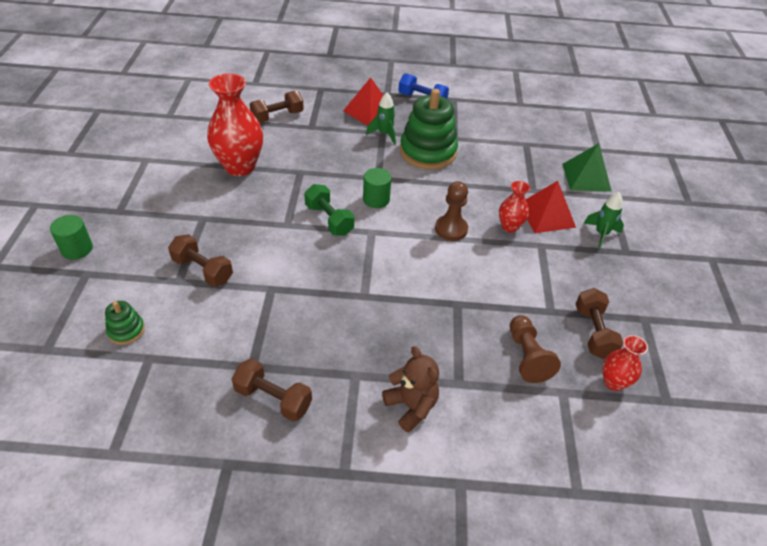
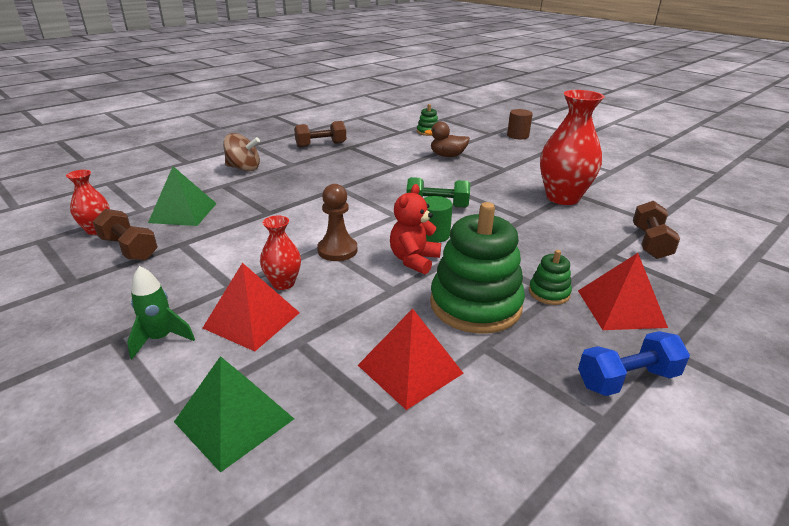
camera: 135 degrees right, 15 degrees down
(77, 249) = (517, 136): green cylinder -> brown cylinder
(203, 270) = (447, 156): brown dumbbell -> brown duck
(384, 134) = (549, 293): green rocket -> green stacking toy
(411, 406) = (243, 168): brown teddy bear -> brown spinning top
(417, 192) = (414, 260): none -> red teddy bear
(497, 150) = (410, 369): none -> red pyramid
(527, 356) = (183, 213): brown pawn -> green pyramid

